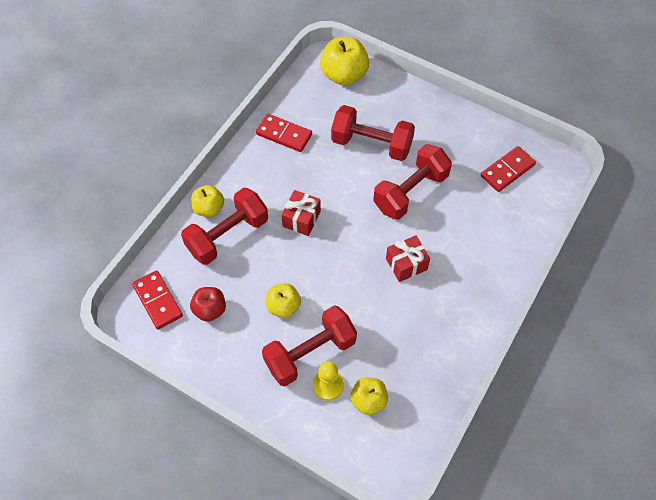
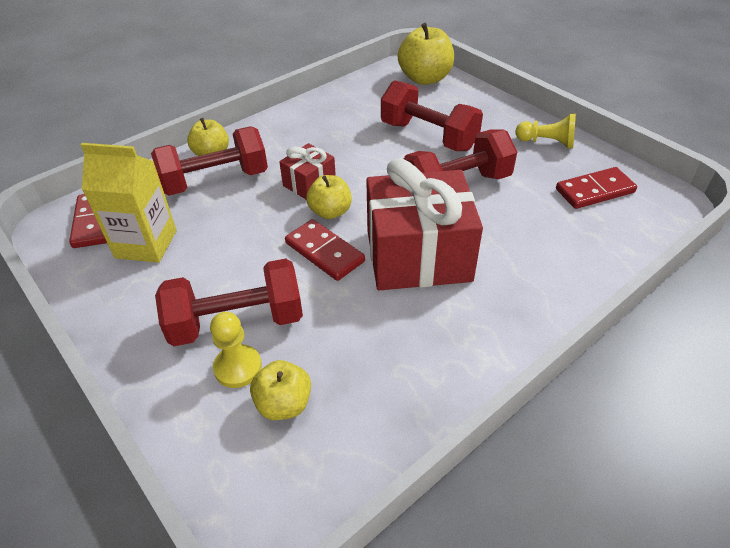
camera: 20 degrees right, 15 degrees down
(210, 310) = (146, 244): red apple -> yellow carton
(283, 306) = (235, 262): yellow apple -> yellow apple (330, 212)
(284, 134) = (333, 111): red domino -> red domino (324, 252)
(406, 264) = (418, 255): red gift -> red gift, size x2.06
(462, 128) = (547, 142): none -> yellow pawn

